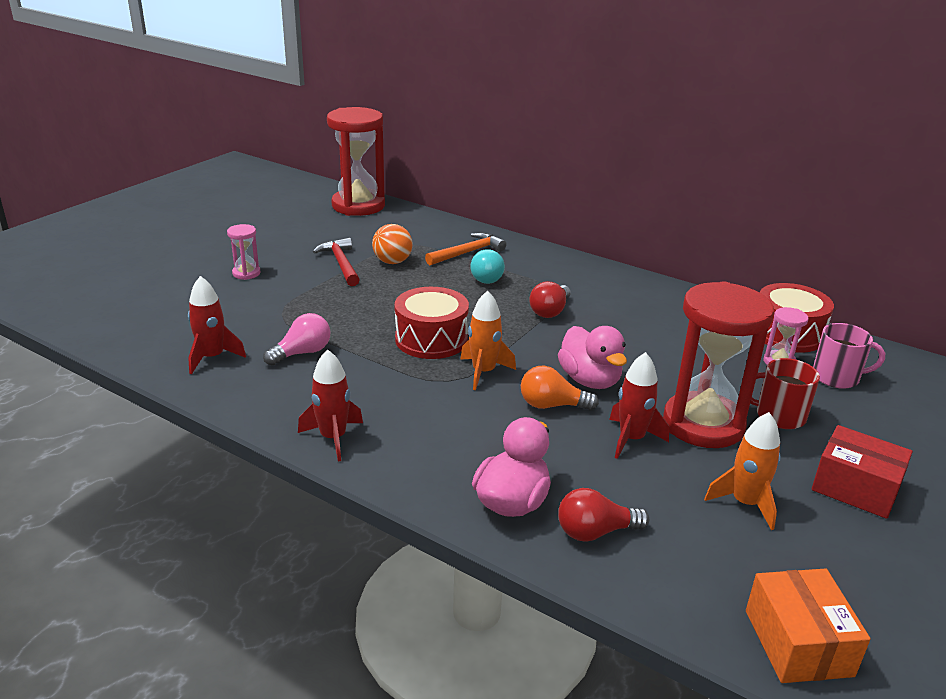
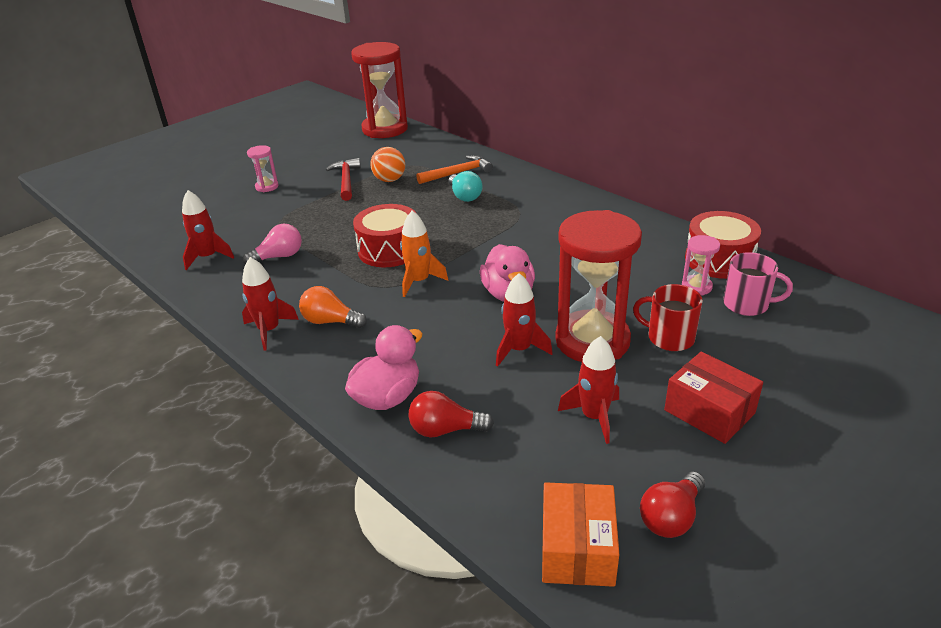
camera: 15 degrees right, 5 degrees up
(488, 277) = (464, 196): turquoise light bulb -> turquoise light bulb turned 45 degrees counterclockwise
(550, 311) = (504, 229): red light bulb -> red light bulb (671, 517)
(552, 405) = (464, 314): orange light bulb -> orange light bulb (330, 321)
(745, 503) = (594, 417): orange rocket -> red rocket

